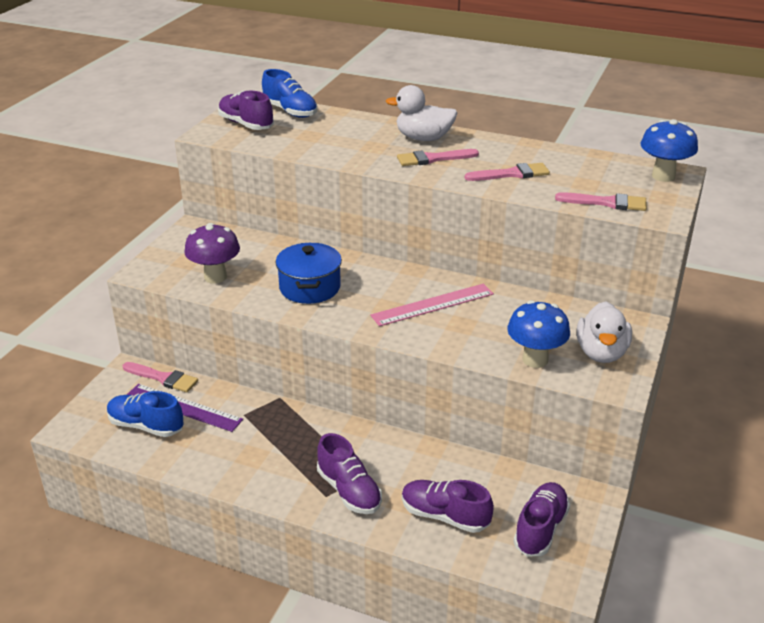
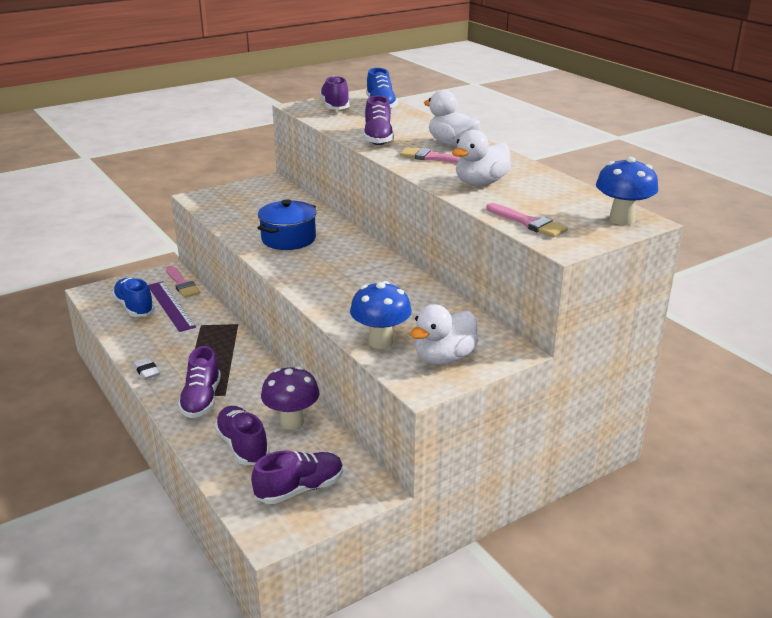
camera: 35 degrees right, 5 degrees down
(215, 277) = (237, 213): purple mushroom -> purple mushroom (292, 422)
(255, 488) = (146, 371): none -> white eraser
(349, 151) = (378, 138): none -> purple shoe
(432, 304) = (359, 278): pink ruler -> none
(511, 174) = (480, 183): pink brush -> white duck

